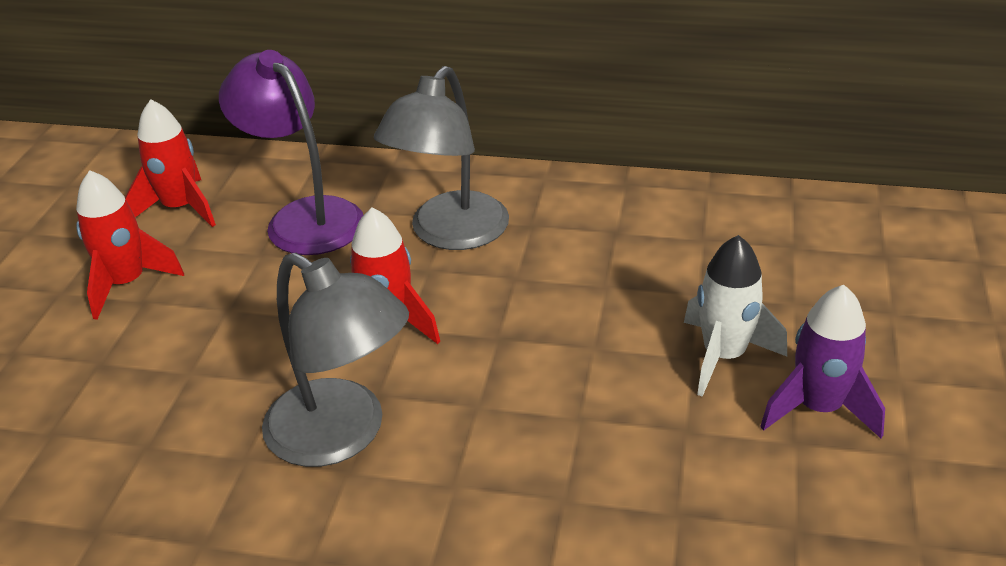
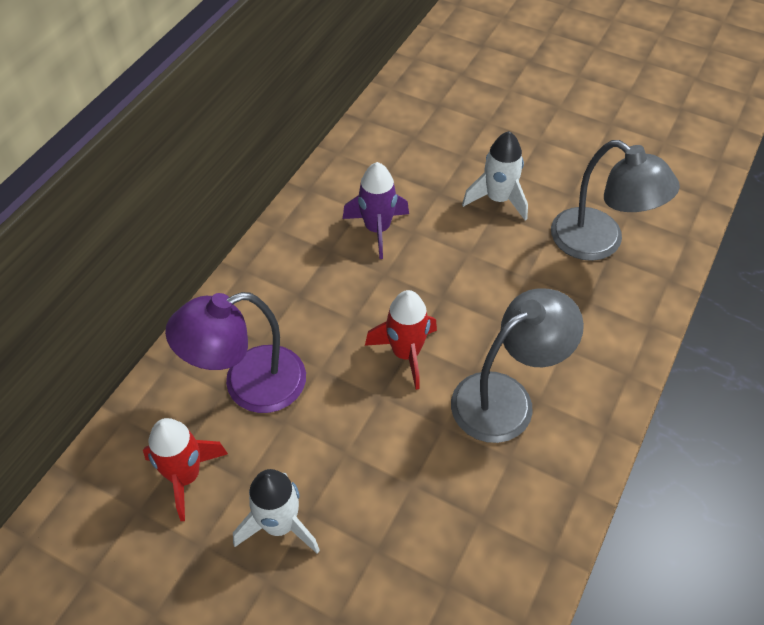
camera: 75 degrees left, 15 degrees up
(127, 283) = (279, 525): red rocket -> white rocket
(450, 234) = (318, 298): grey lamp -> grey lamp (599, 242)
(818, 408) = (550, 177): purple rocket -> purple rocket (377, 229)

